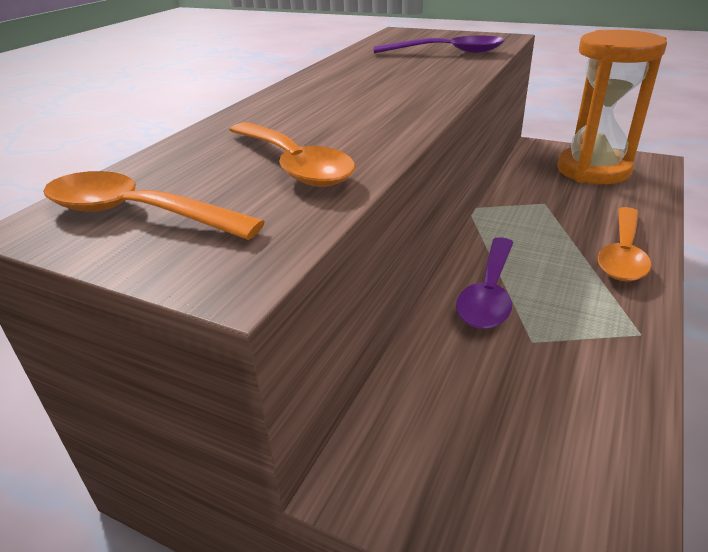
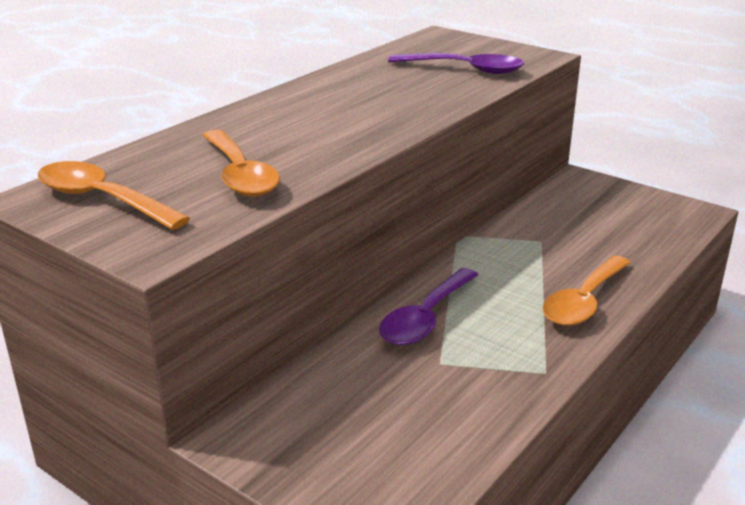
camera: 10 degrees right, 5 degrees down
(593, 170) = (620, 212): orange hourglass -> none

